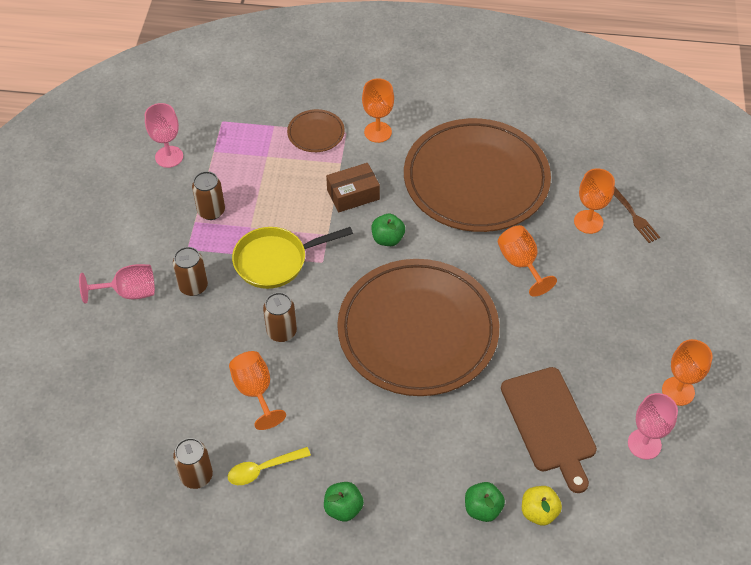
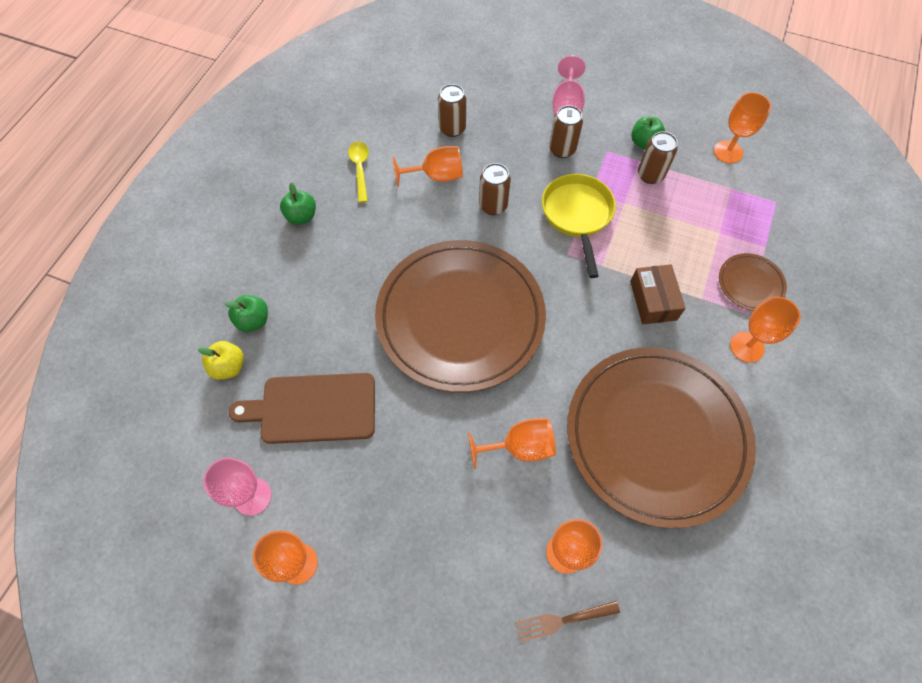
camera: 105 degrees right, 10 degrees up
(169, 157) = (728, 152): pink goblet -> orange goblet
(196, 476) = (372, 126): brown can -> brown can (452, 128)
(387, 239) = (584, 319): green apple -> green apple (644, 143)

